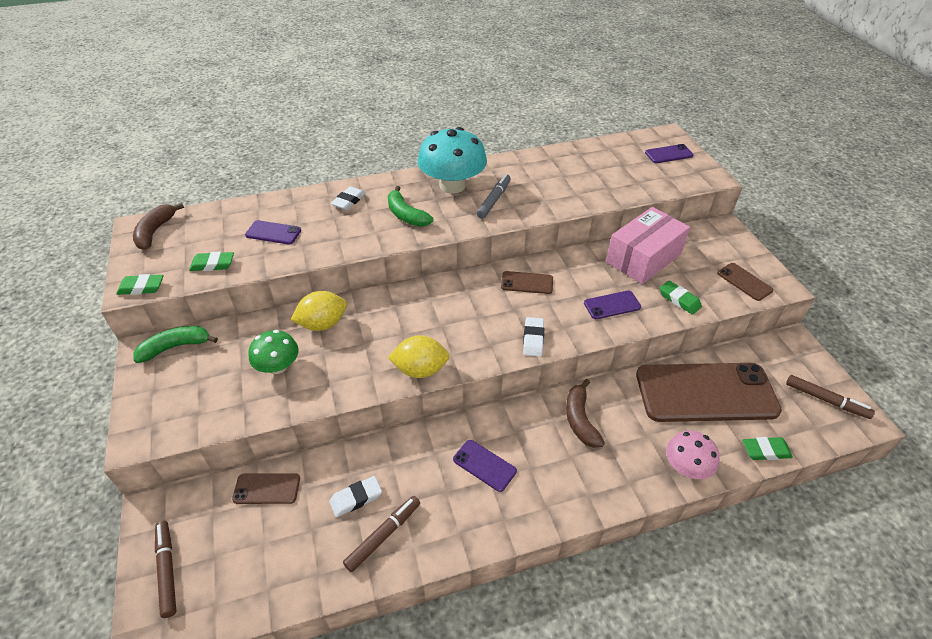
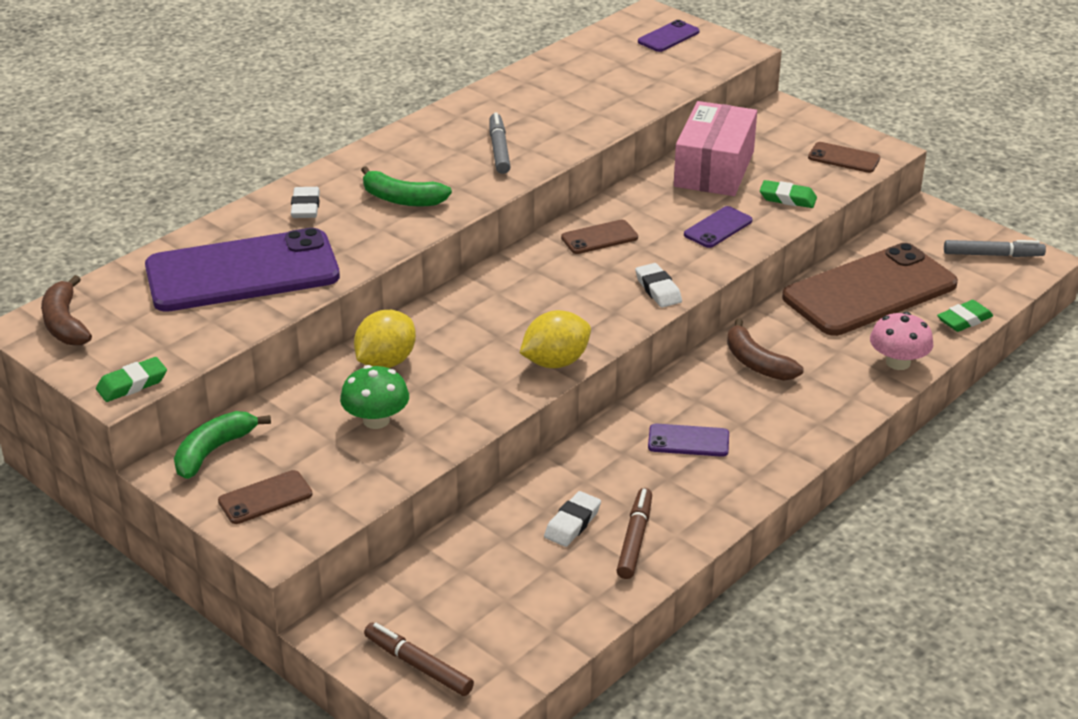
camera: 30 degrees left, 10 degrees down
(213, 264) = (201, 330): green eraser -> none
(267, 489) = (457, 557): brown phone -> brown phone (265, 498)
(273, 233) = (242, 272): purple phone -> purple phone, size x2.36
(452, 185) = (428, 149): turquoise mushroom -> none
(826, 400) = (992, 255): brown marker -> grey marker

